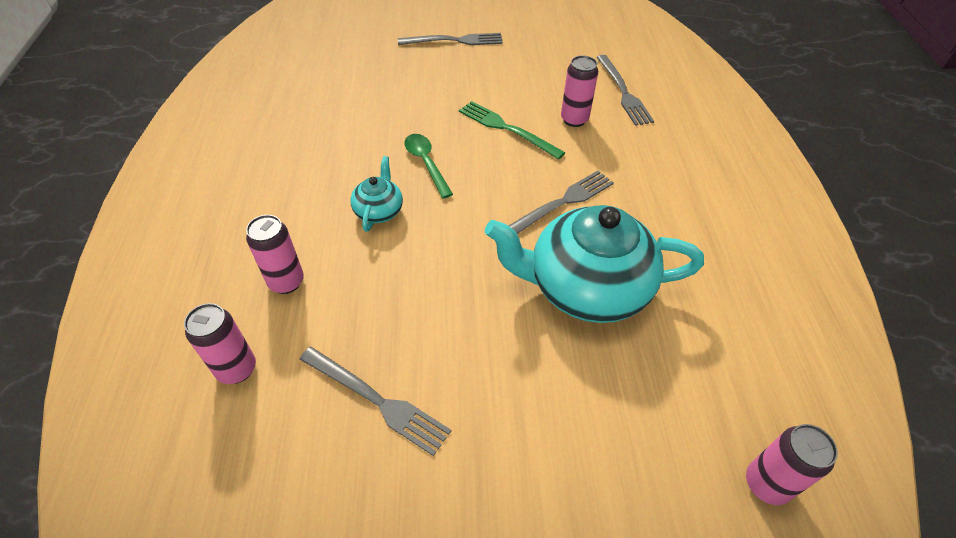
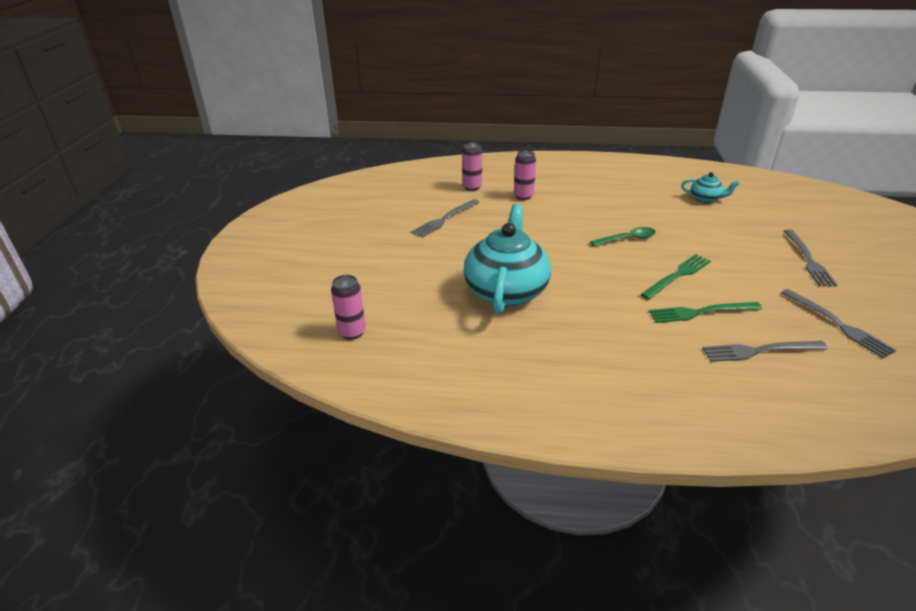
camera: 100 degrees right, 15 degrees down
(379, 211) = (578, 221): turquoise teapot -> turquoise teapot (705, 199)
(561, 203) = (589, 291): grey fork -> grey fork (837, 324)
(574, 119) = (701, 312): pink can -> green fork

